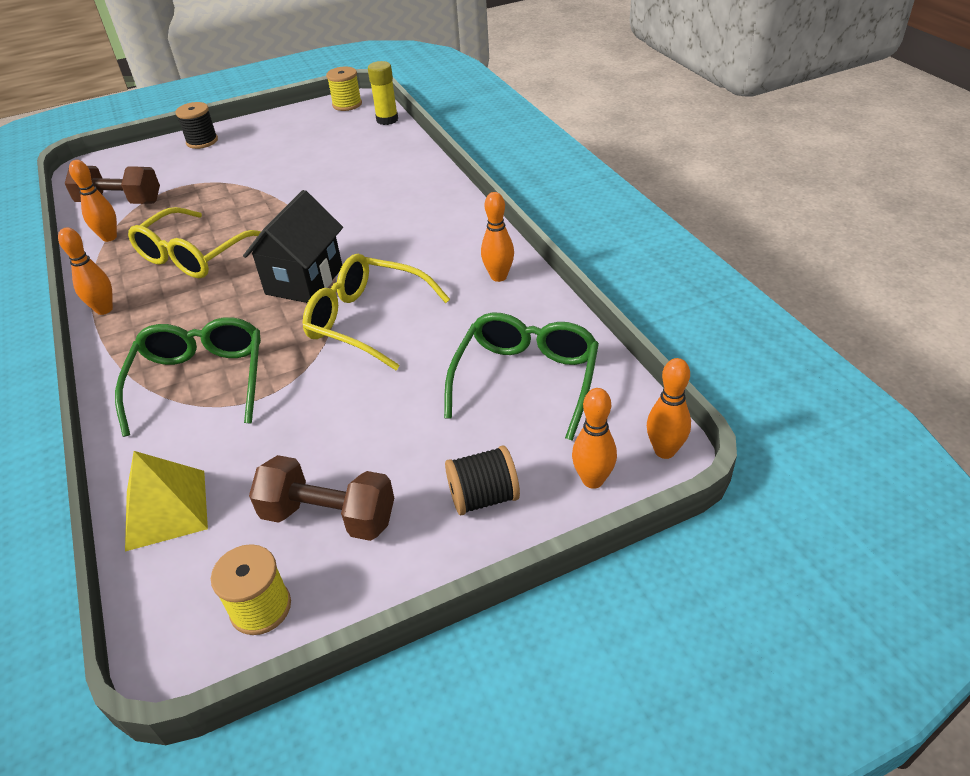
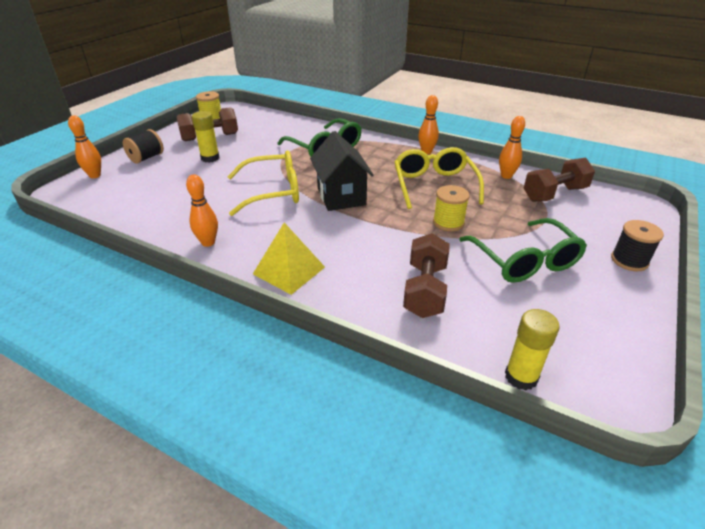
camera: 140 degrees right, 5 degrees down
(166, 509) = (277, 122): yellow pyramid -> yellow pyramid (289, 270)
(347, 104) = (613, 384): yellow spool -> yellow spool (448, 222)
(368, 172) = (425, 290): none -> brown dumbbell
(382, 440) = (210, 158): none -> yellow glue stick
(526, 379) = (150, 197): green glasses -> green glasses (524, 261)
(664, 451) = (57, 194): orange bowling pin -> none

